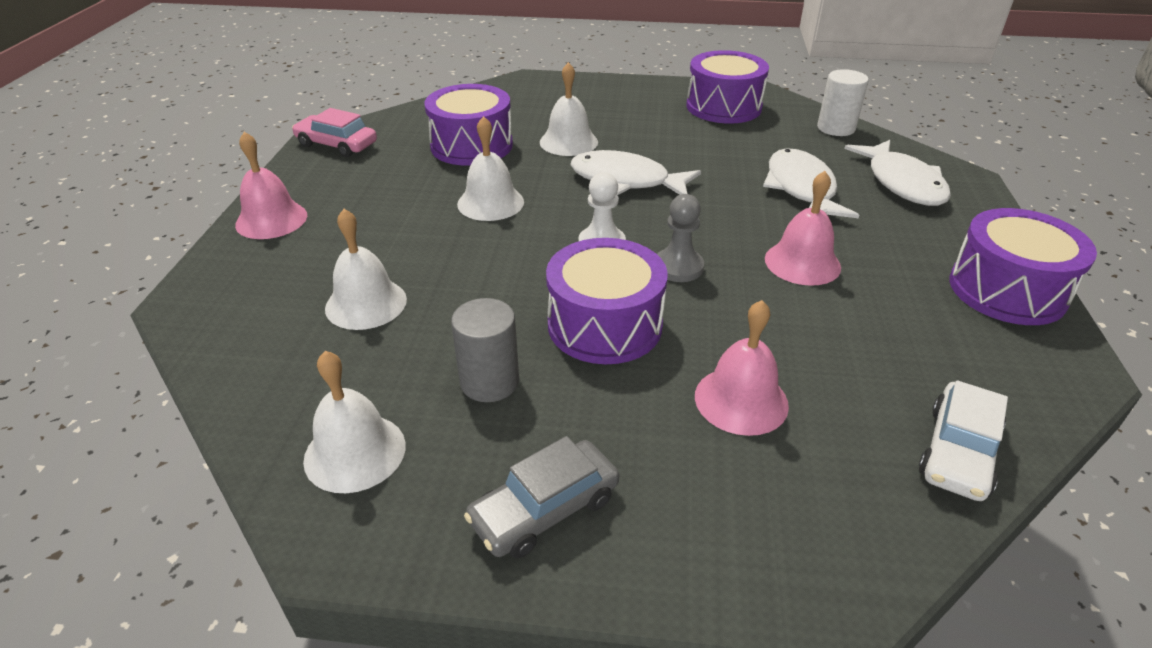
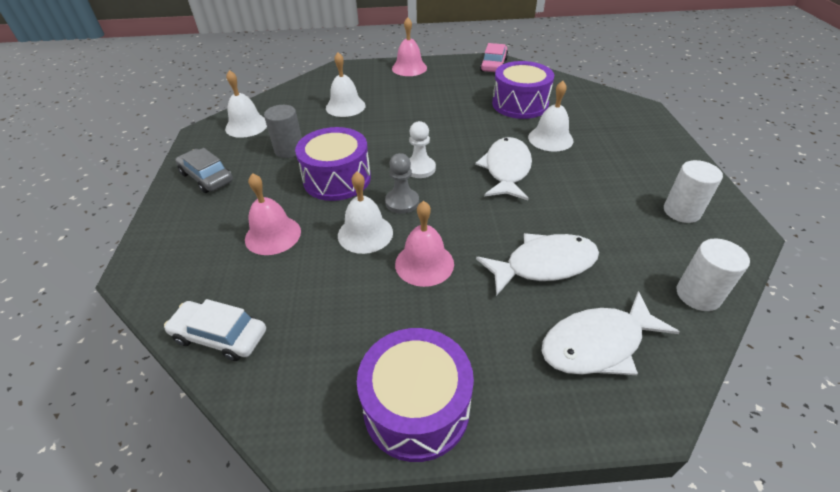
camera: 80 degrees right, 5 degrees up
(490, 203) = (452, 122): white bell -> white bell (365, 233)
(723, 107) = (681, 211): purple drum -> white cylinder

